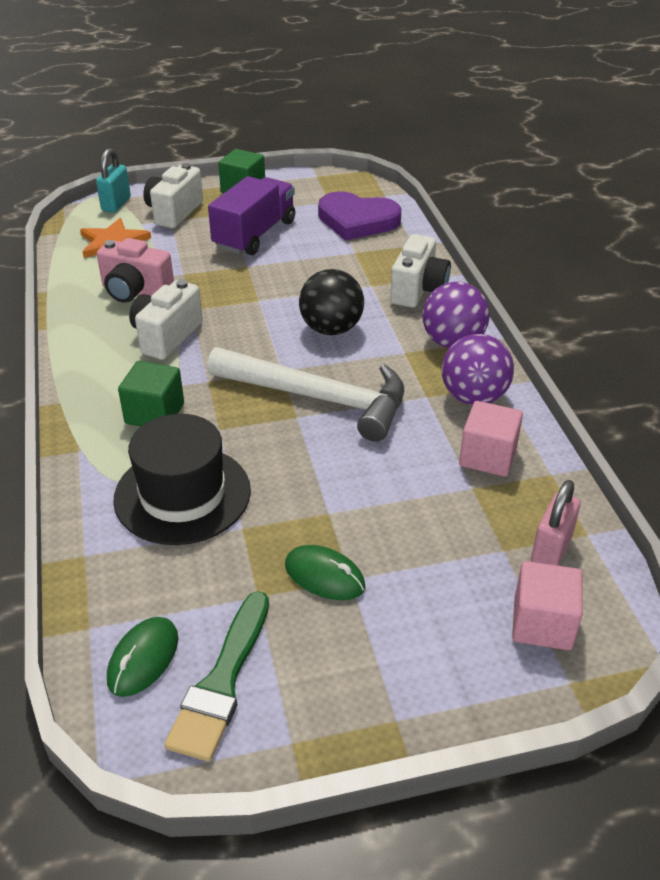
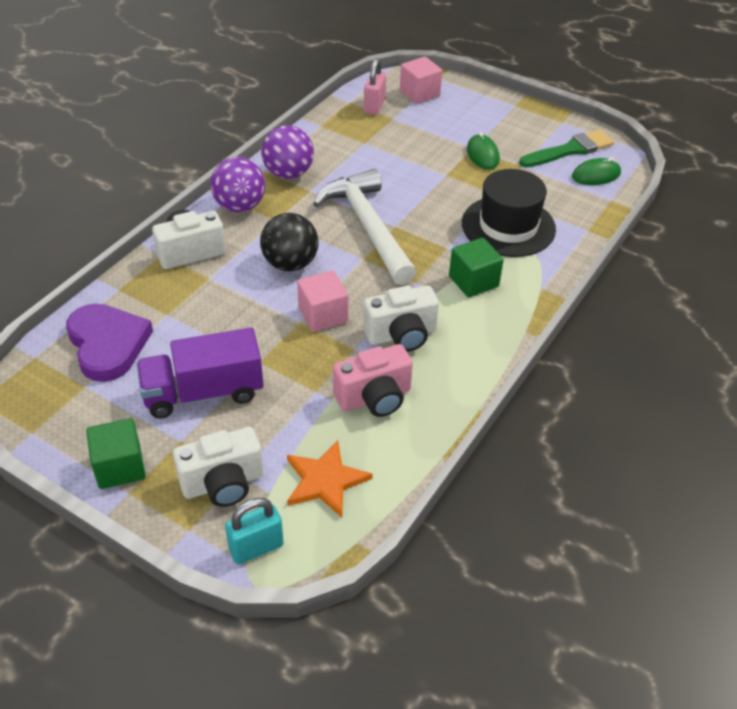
camera: 135 degrees left, 5 degrees up
(135, 292) = (374, 398): pink camera -> pink camera turned 90 degrees clockwise
(488, 456) = (334, 148): pink cube -> pink cube (323, 315)
(551, 550) = (374, 106): pink padlock -> pink padlock turned 60 degrees counterclockwise

